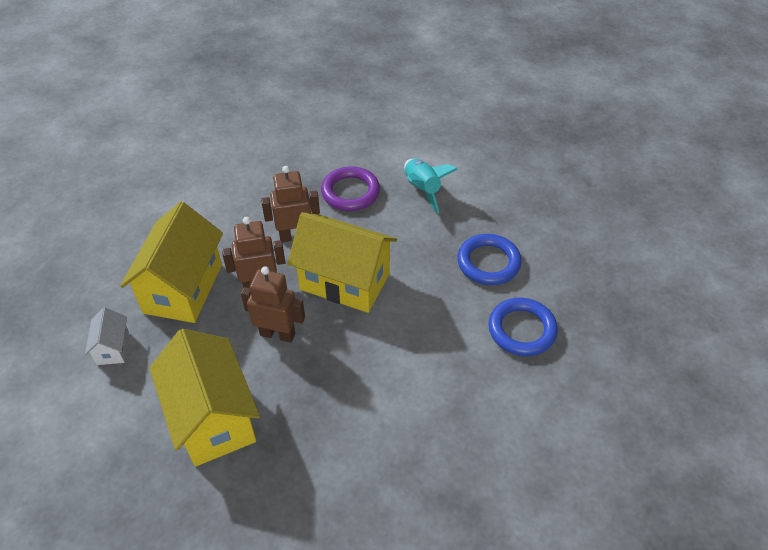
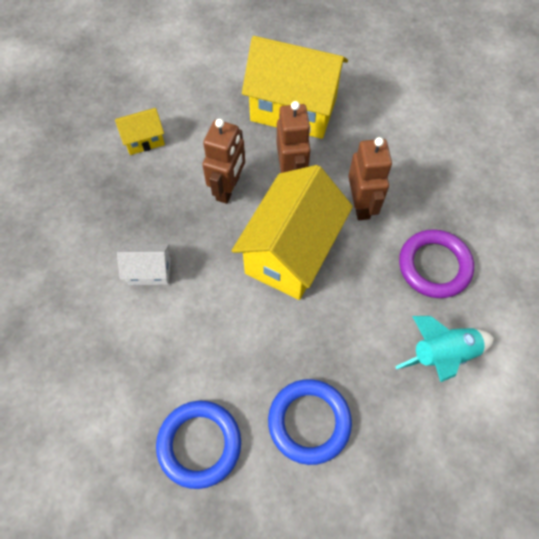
camera: 95 degrees right, 15 degrees up
(113, 348) = (230, 64): white house -> white house (149, 271)
(213, 418) = (144, 140): yellow house -> yellow house, size x0.47

